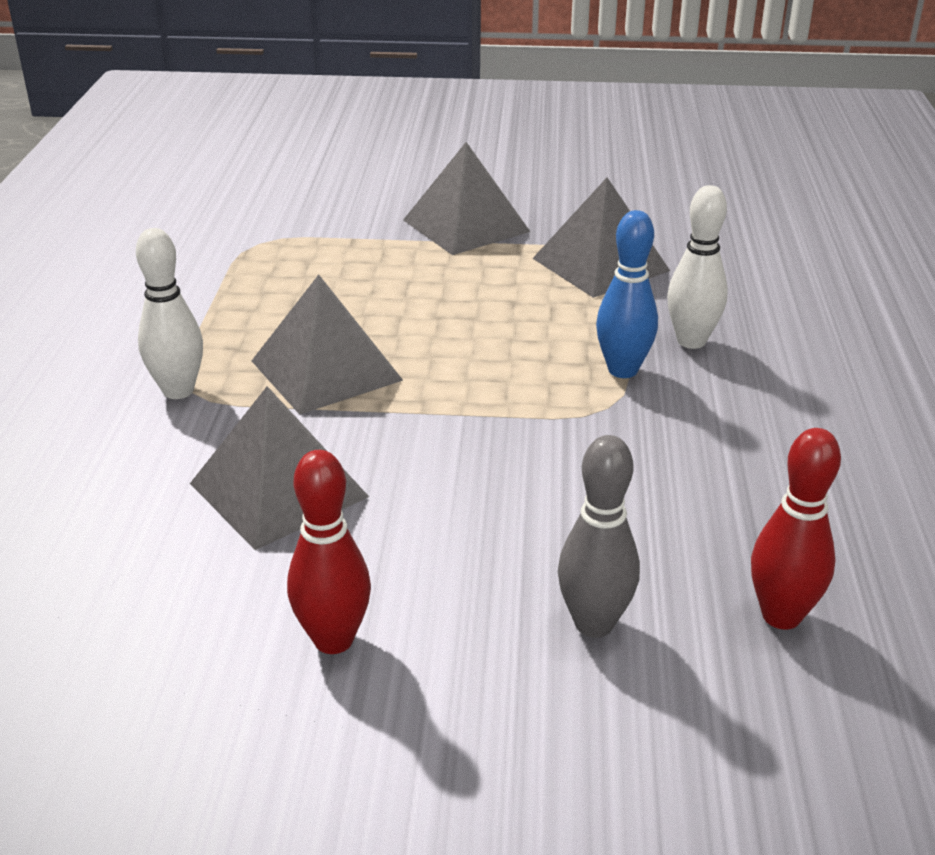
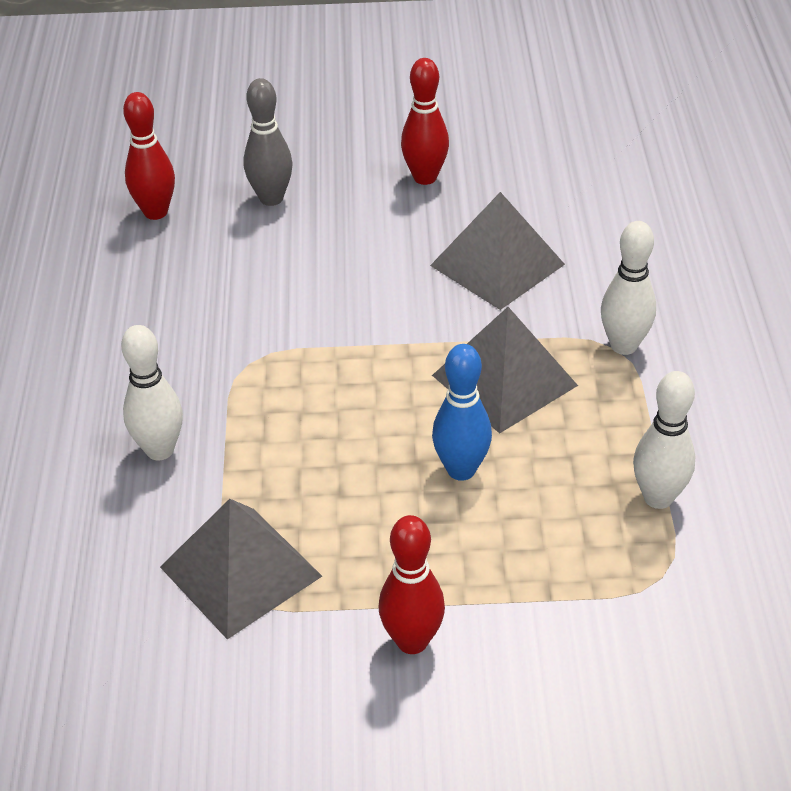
camera: 175 degrees right, 10 degrees up
(229, 281) = (658, 497): none -> white bowling pin
(466, 226) = (412, 641): grey pyramid -> red bowling pin
(623, 370) = (232, 405): blue bowling pin -> blue bowling pin (461, 470)

